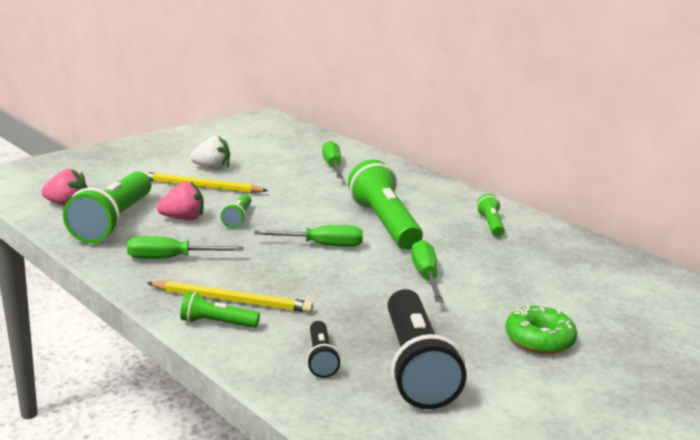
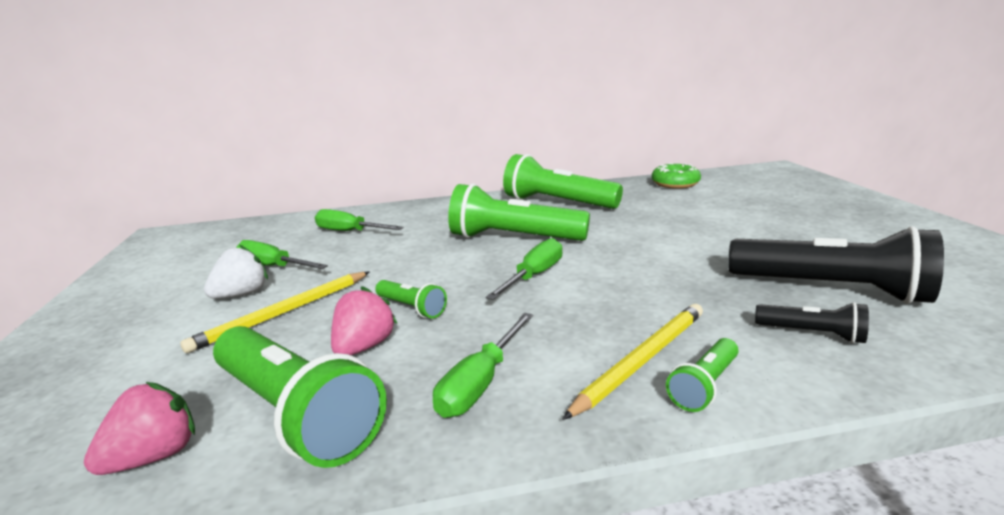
camera: 55 degrees left, 0 degrees up
(425, 276) = (640, 245): green screwdriver -> green screwdriver (273, 267)
(490, 224) = (558, 203): green flashlight -> green flashlight, size x2.09
(539, 340) = (781, 232): green donut -> green donut (675, 184)

